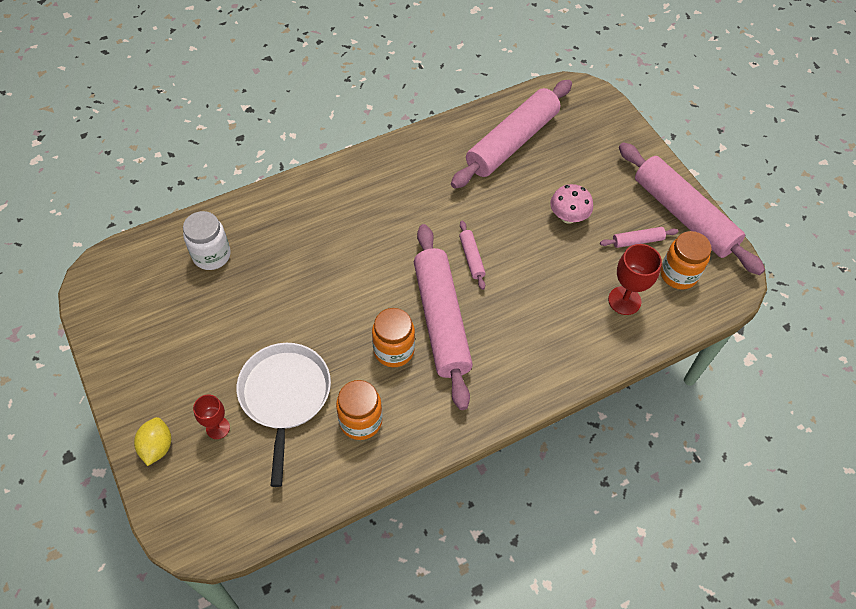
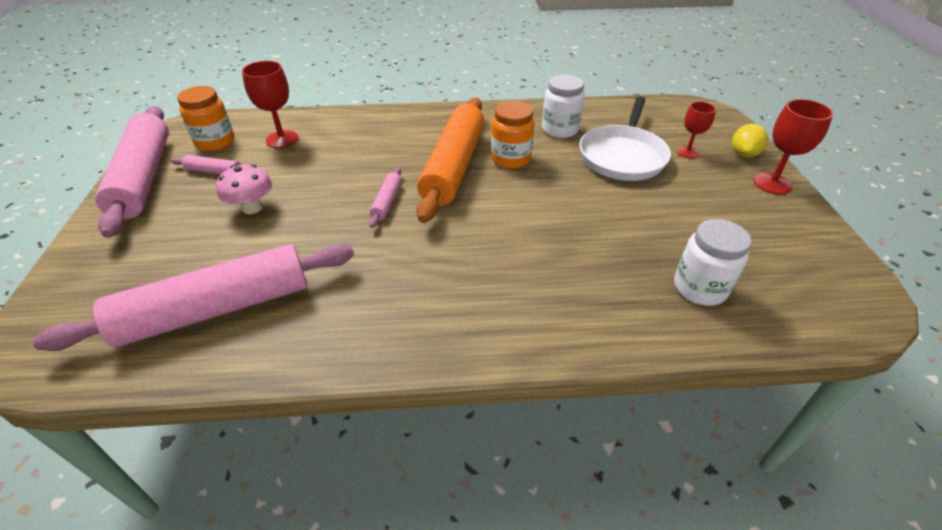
camera: 155 degrees left, 15 degrees down
(136, 403) = (772, 183): none -> red goblet
(361, 421) = (560, 130): orange jar -> white jar
(441, 320) = (454, 166): pink rolling pin -> orange rolling pin

